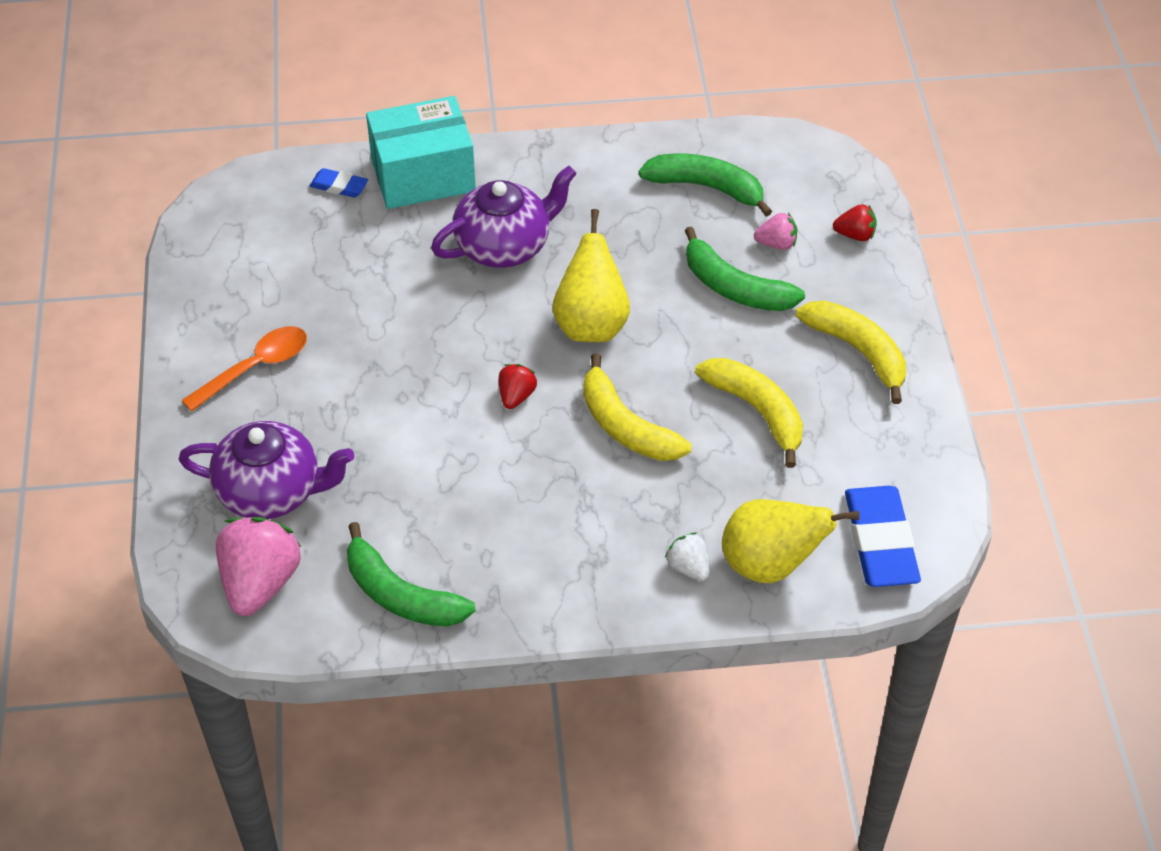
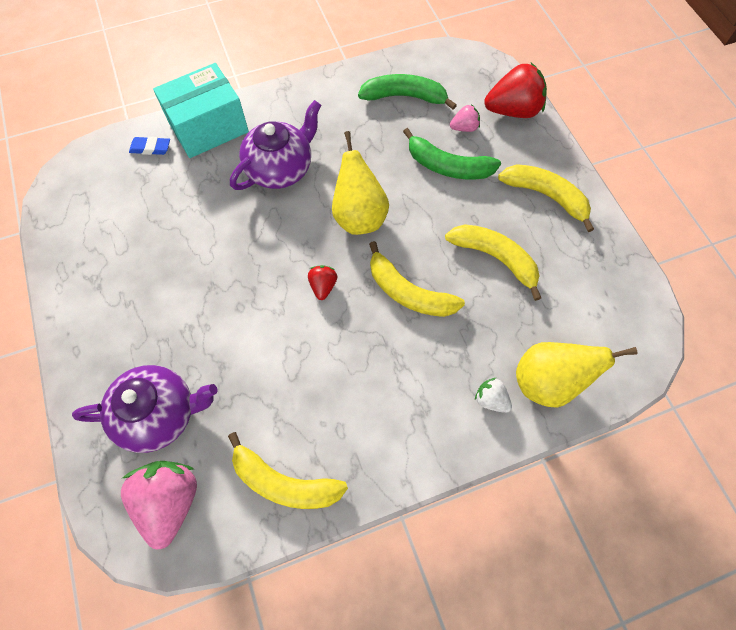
camera: 15 degrees left, 15 degrees up
(255, 367) = (122, 308): orange spoon -> none
(401, 595) = (284, 482): green banana -> yellow banana
(855, 235) = (513, 110): red strawberry -> red strawberry, size x1.99
(880, 541) = (615, 343): blue eraser -> none

